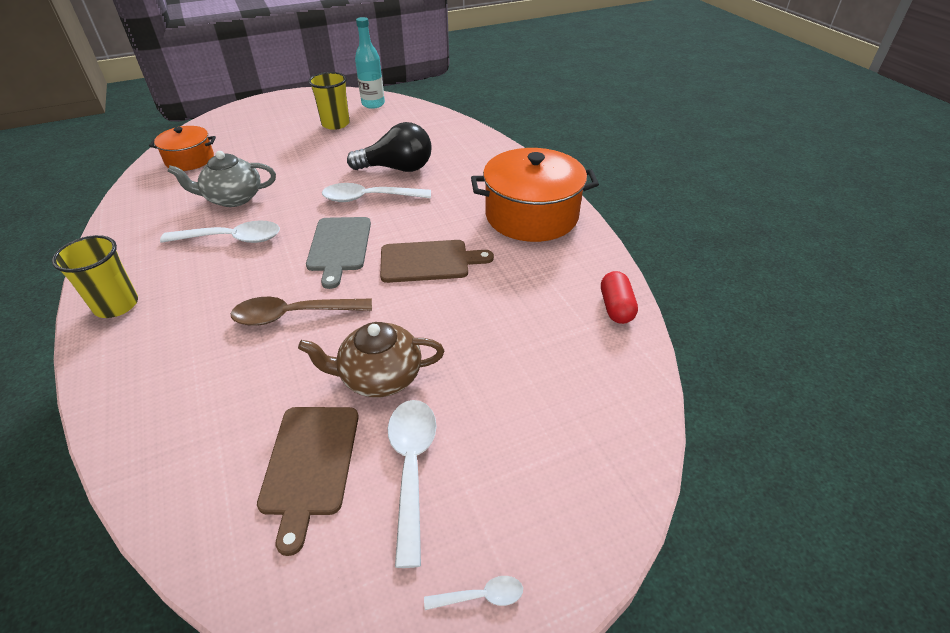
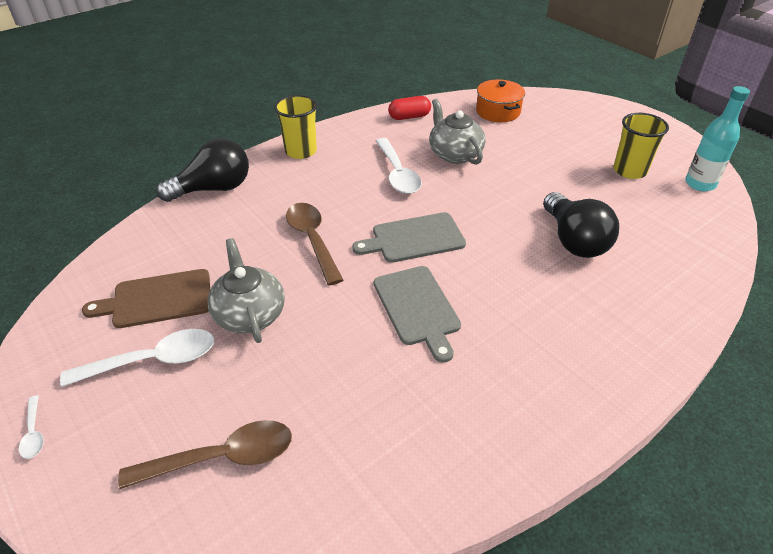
camera: 75 degrees right, 0 degrees up
(120, 398) = (213, 189): none -> black light bulb
(369, 198) = (504, 235): white spoon -> none
(379, 376) = (249, 314): brown teapot -> grey teapot
(429, 261) = (417, 308): brown cutting board -> grey cutting board
(531, 215) = (550, 385): orange pot -> none
(553, 410) = (221, 457): none -> brown spoon
(616, 307) = (396, 507): red capsule -> red capsule (409, 117)

